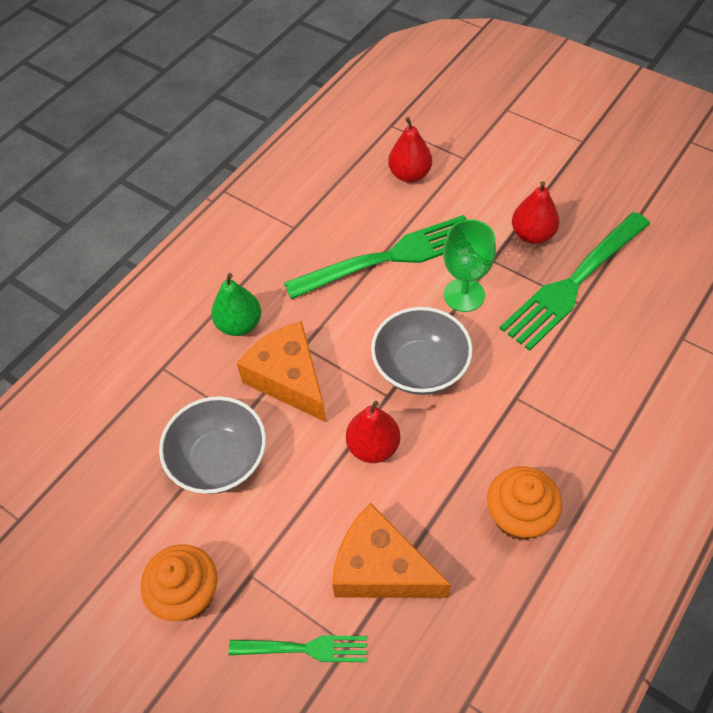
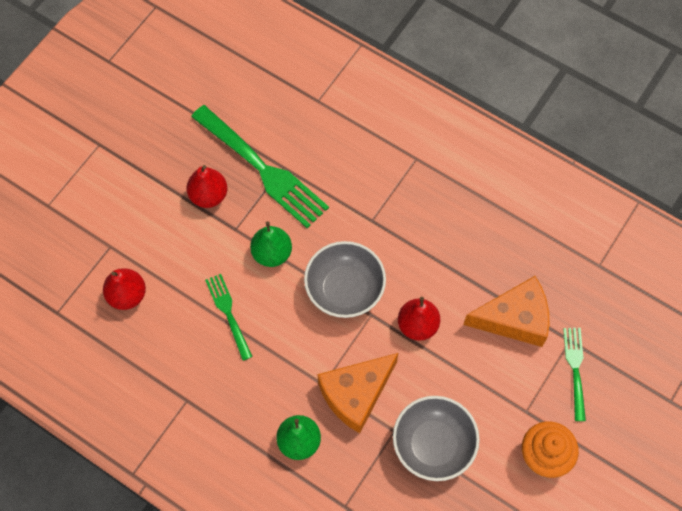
camera: 95 degrees left, 10 degrees up
(381, 568) = (514, 319): orange cheese -> orange cheese turned 120 degrees counterclockwise
(389, 258) = (229, 314): green fork -> green fork, size x0.52
(464, 295) = (272, 253): green goblet -> green pear
(519, 517) = (470, 225): orange cupcake -> none

